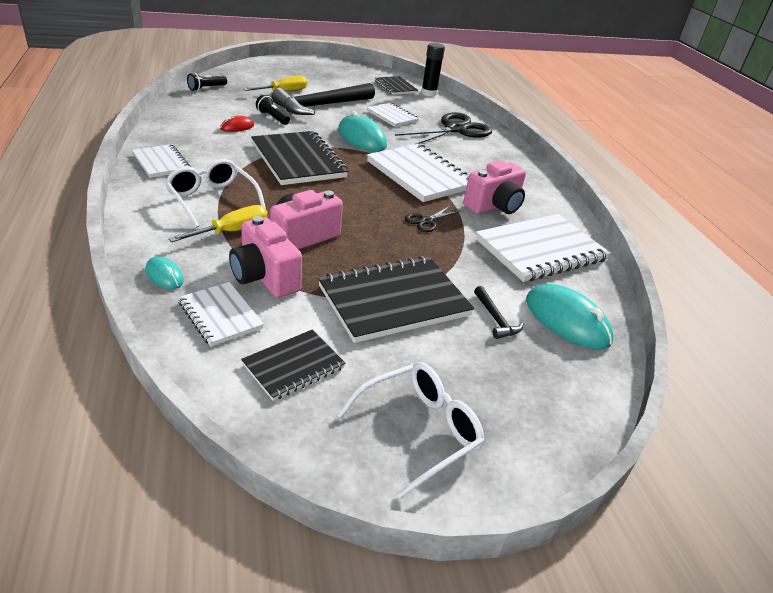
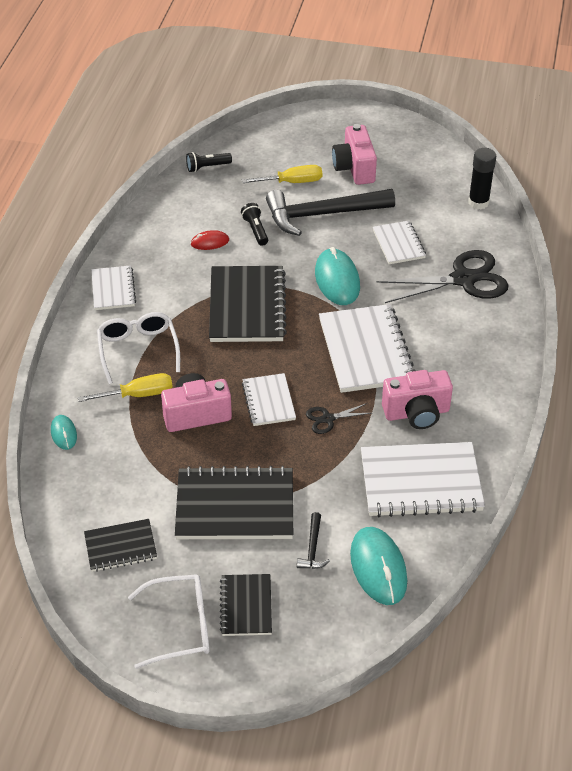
camera: 30 degrees right, 10 degrees up
(220, 315) = (89, 485): white notebook -> white notebook (268, 401)
(264, 277) = (141, 454): pink camera -> pink camera (354, 168)
(395, 87) = (441, 185): black notebook -> black notebook (246, 606)

